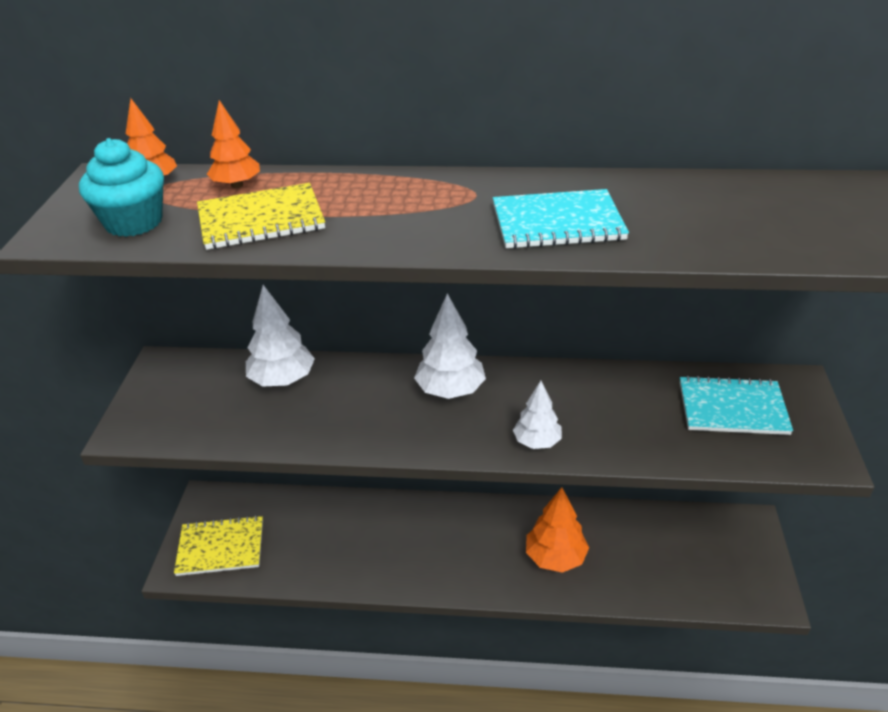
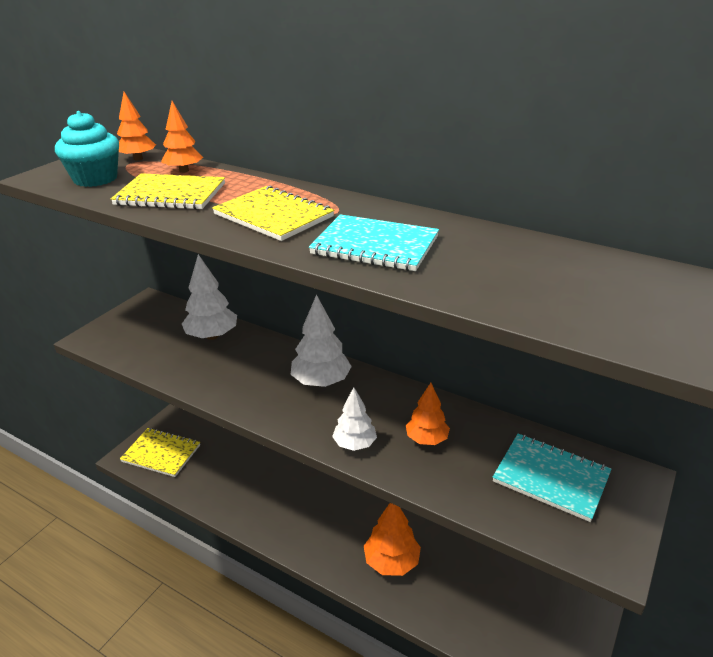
camera: 25 degrees right, 5 degrees down
(414, 216) = (273, 216): none -> yellow notebook
(600, 412) = (426, 439): none -> orange tree

